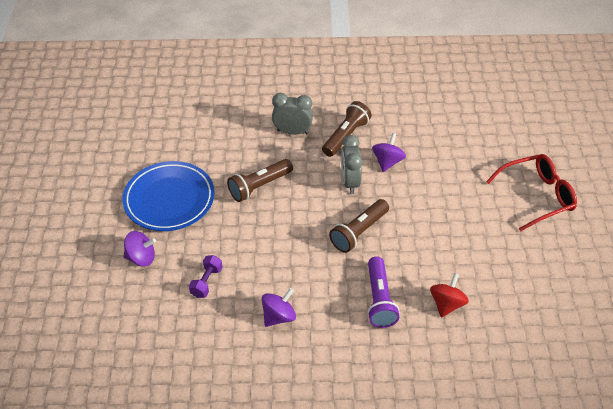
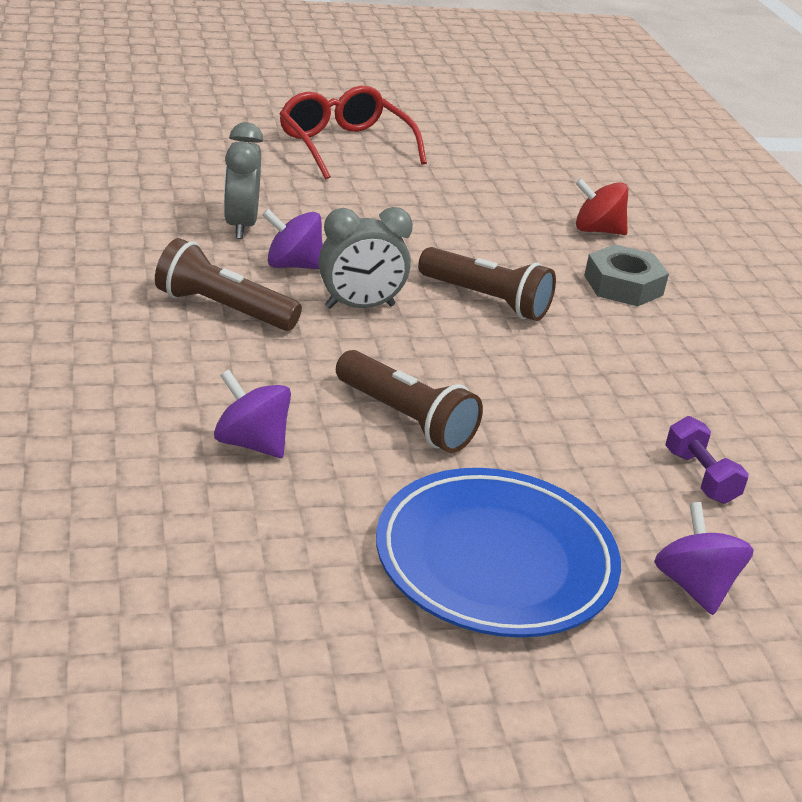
camera: 105 degrees left, 15 degrees down
(206, 282) = (700, 477): purple dumbbell -> purple dumbbell turned 60 degrees clockwise
(279, 316) = (721, 384): purple spinning top -> purple spinning top (251, 443)
(292, 132) = (216, 378): grey clock -> grey clock (241, 225)
(379, 299) = (623, 285): purple flashlight -> grey nut

